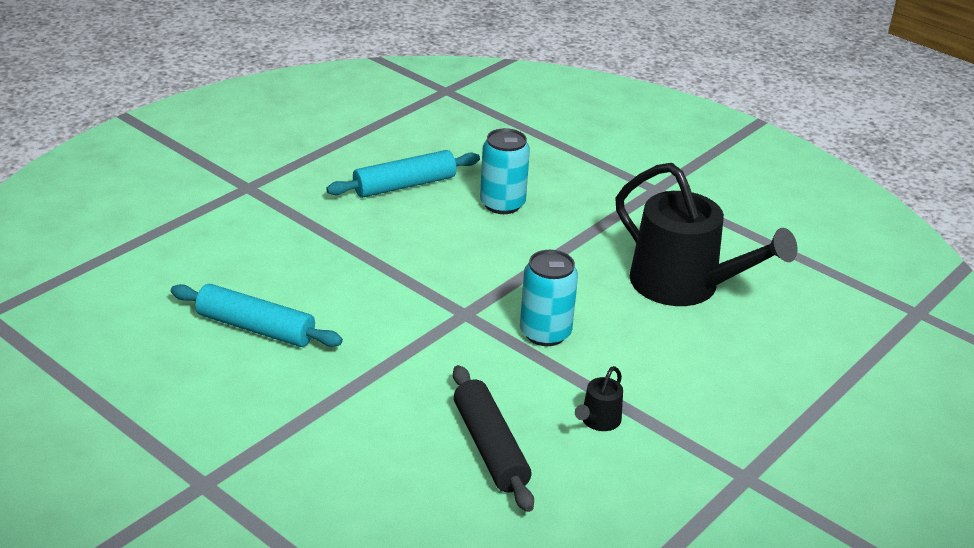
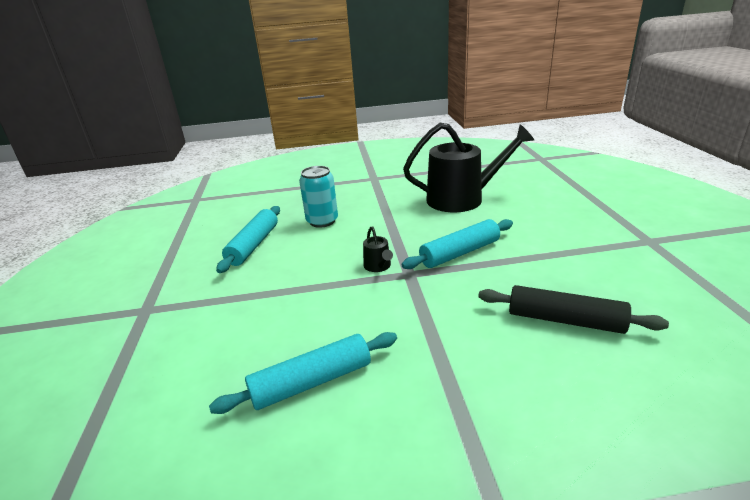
camera: 45 degrees left, 5 degrees down
(545, 333) = (460, 253): turquoise can -> turquoise rolling pin
(598, 420) = (564, 267): black watering can -> black watering can (378, 266)

